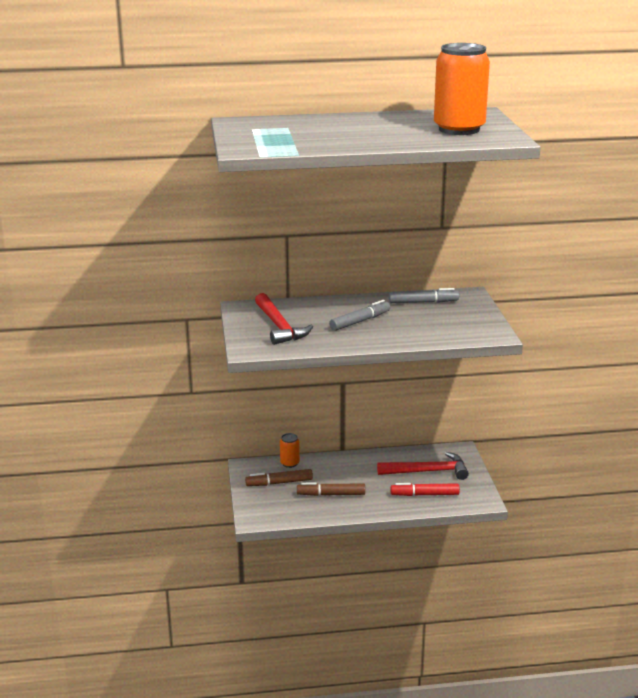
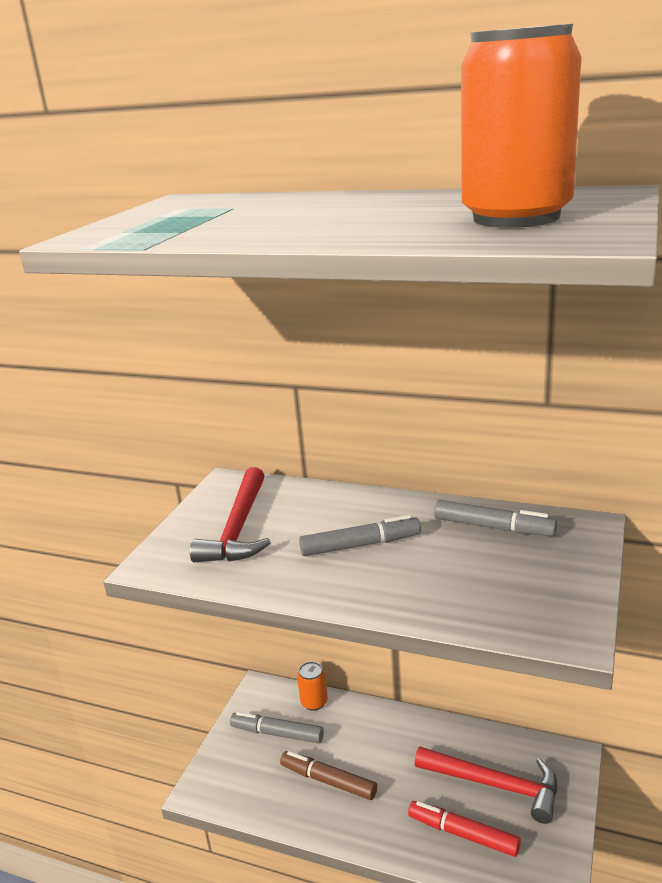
camera: 30 degrees right, 0 degrees up
(279, 483) = (277, 733): brown marker -> grey marker

